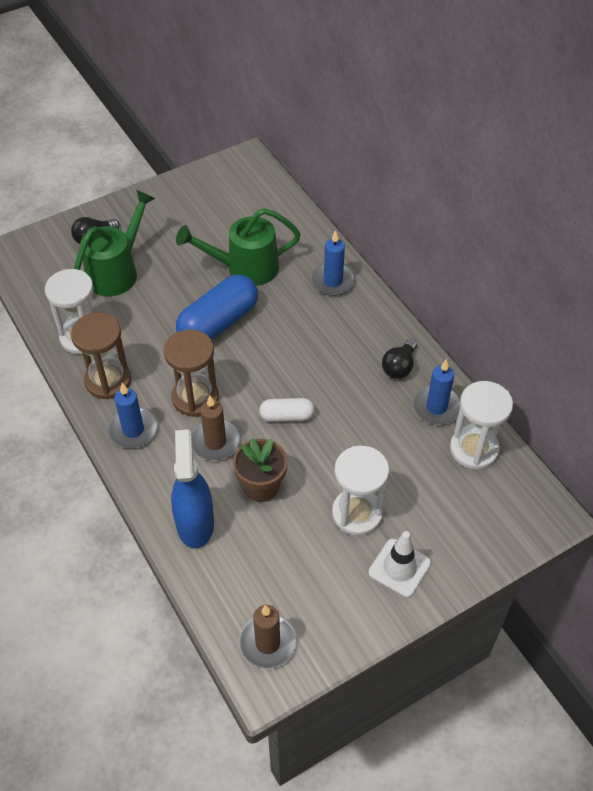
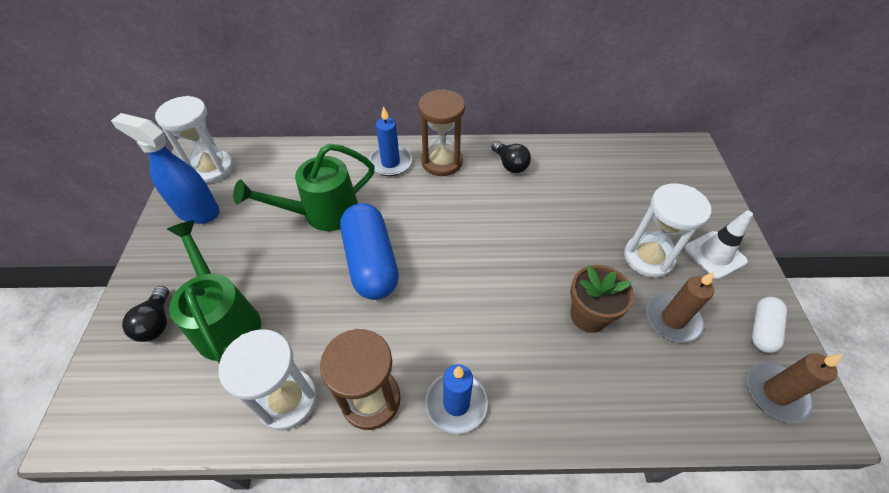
camera: 60 degrees left, 0 degrees up
(195, 398) = (450, 323): brown hourglass -> brown hourglass (442, 162)
(195, 523) = (610, 395): blue spray bottle -> blue spray bottle (197, 211)
(215, 442) = (515, 330): brown candle -> brown candle (672, 319)
(244, 268) = (322, 213): green watering can -> green watering can turned 45 degrees clockwise
(287, 416) = (517, 259): white capsule -> white capsule (762, 329)
(436, 407) = (563, 162): blue candle -> none
(474, 449) = (614, 160): white hourglass -> white hourglass (212, 168)

